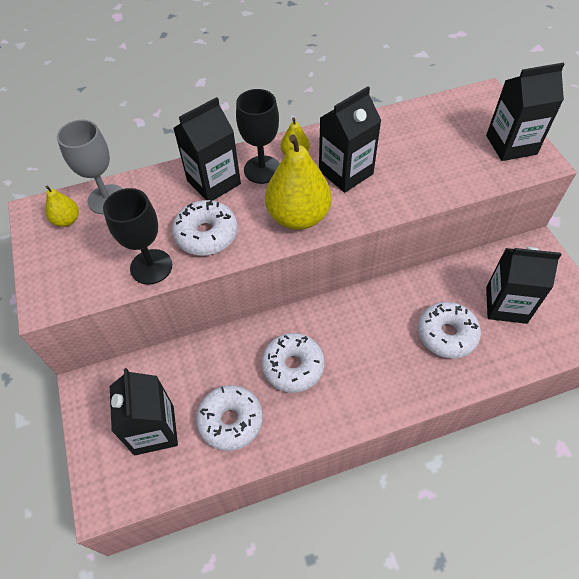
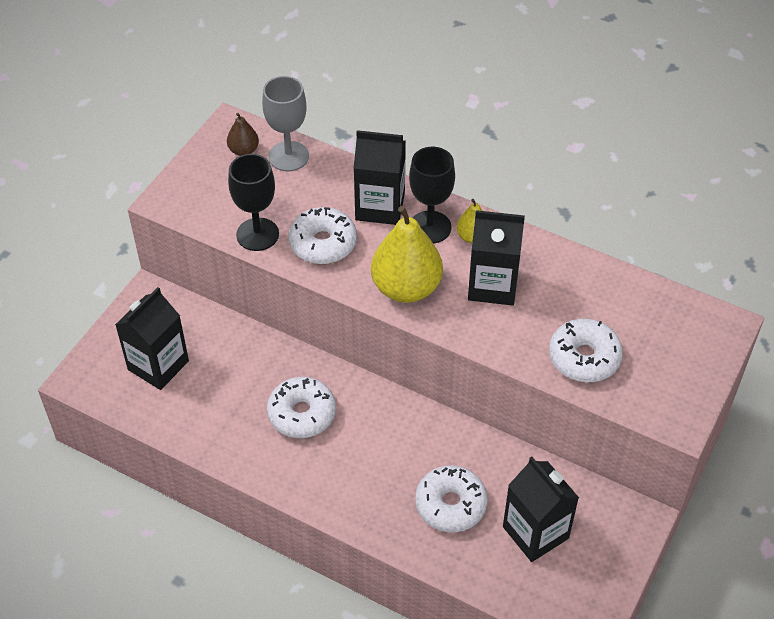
camera: 45 degrees right, 5 degrees down
(67, 220) = (243, 150): yellow pear -> brown pear
(230, 421) = (213, 408): white donut -> white donut (584, 358)
(511, 145) = (674, 385): black carton -> none

